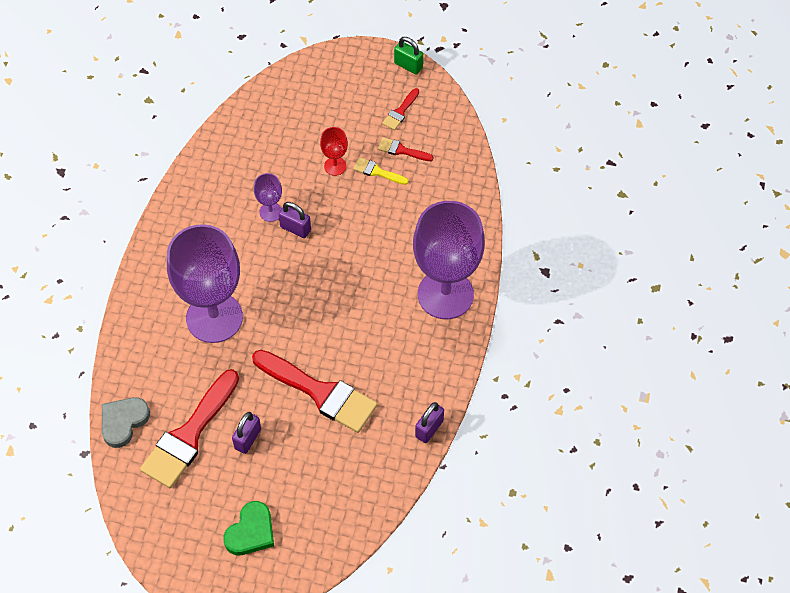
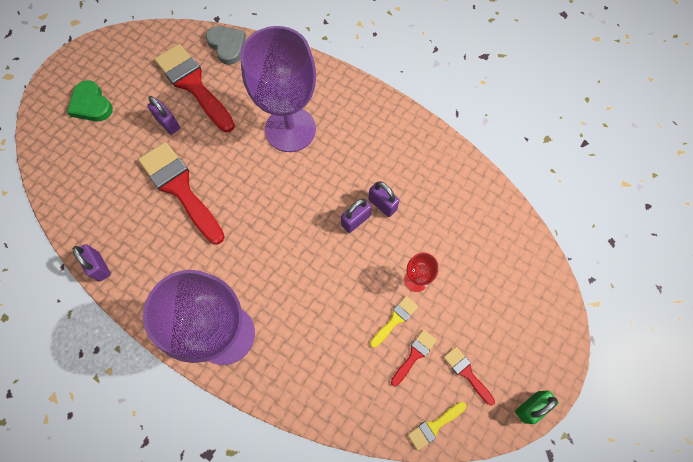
camera: 110 degrees right, 10 degrees up
(270, 212) = (382, 204): purple goblet -> purple padlock
(320, 392) = (180, 189): red brush -> red brush turned 90 degrees clockwise
(451, 123) = (434, 426): none -> yellow brush

